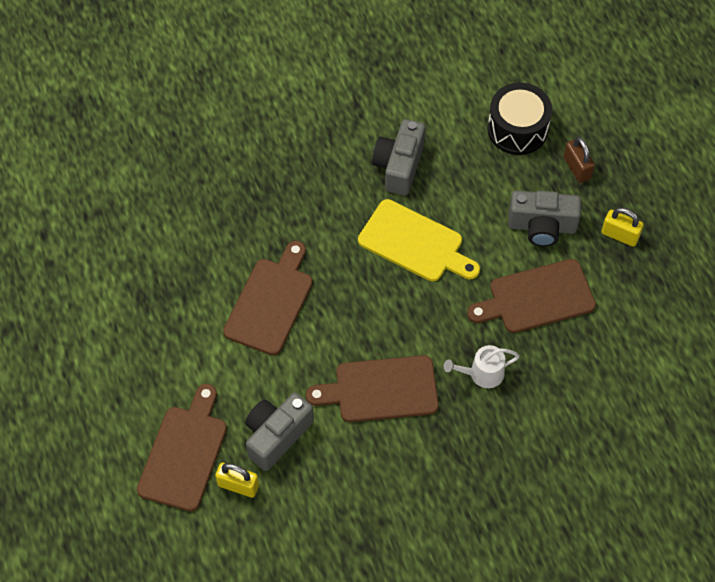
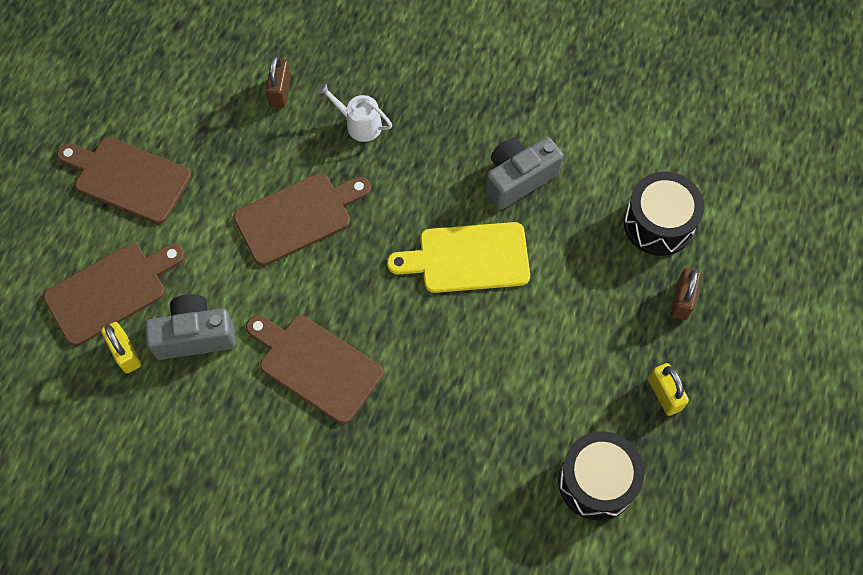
camera: 40 degrees right, 5 degrees up
(171, 226) = (280, 92): none -> brown padlock
(415, 243) = (467, 258): yellow cutting board -> yellow cutting board turned 105 degrees clockwise
(482, 374) = (416, 422): white watering can -> white watering can (359, 124)
(536, 298) = (530, 392): brown cutting board -> brown cutting board (128, 178)
(542, 226) = (597, 330): grey camera -> none
(628, 320) = (596, 481): none -> black drum

